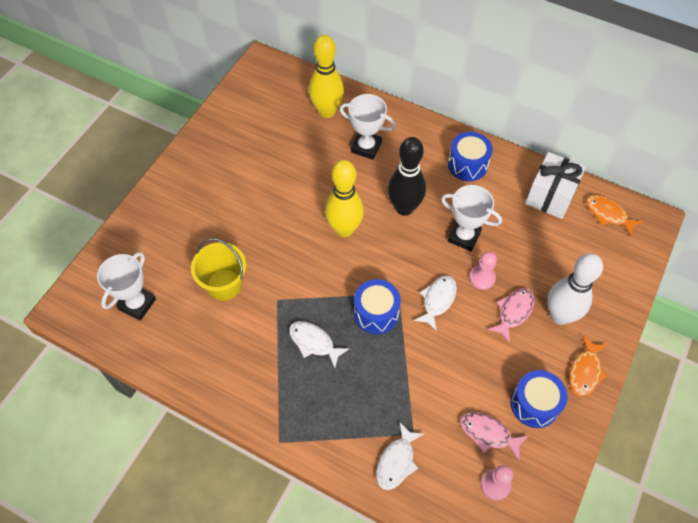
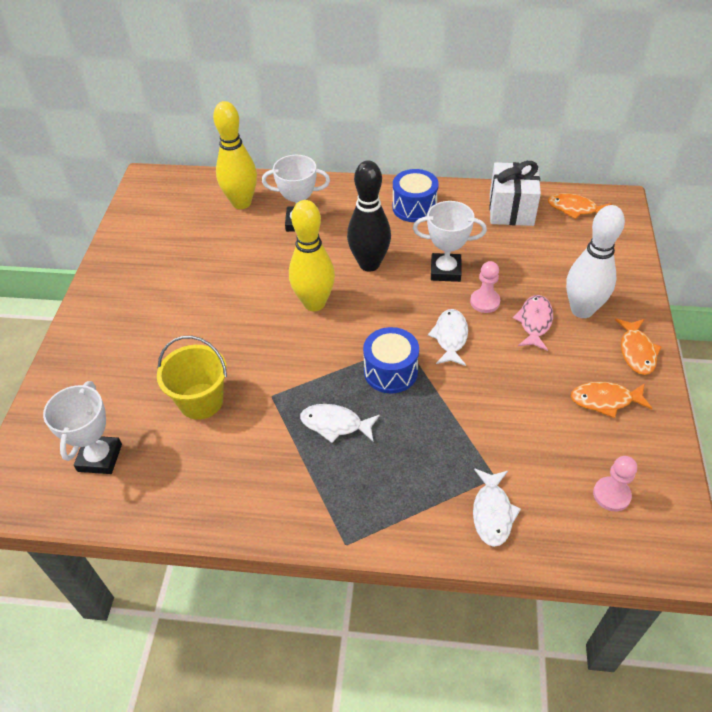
camera: 20 degrees left, 10 degrees down
(488, 434) = (575, 446): pink fish -> none
(534, 404) = (605, 400): blue drum -> orange fish

